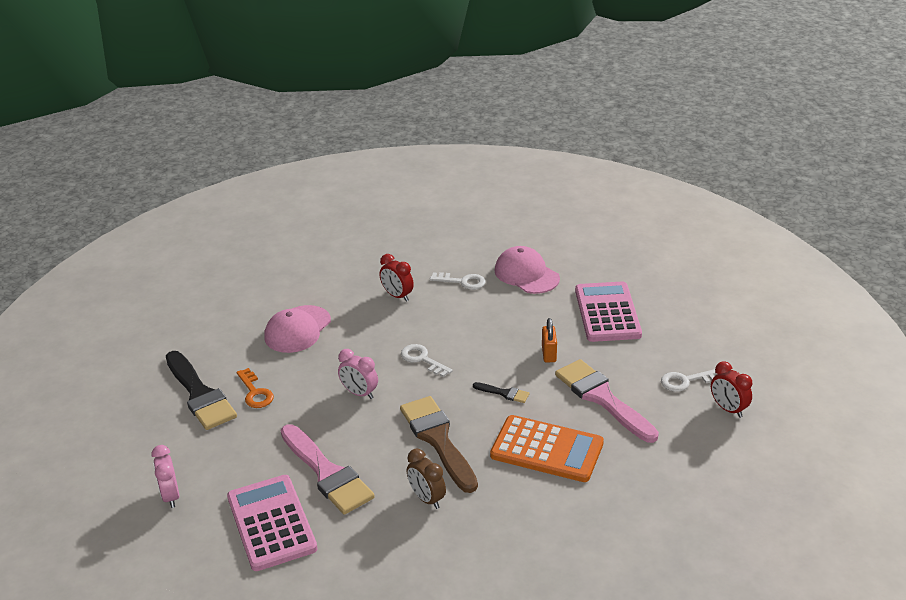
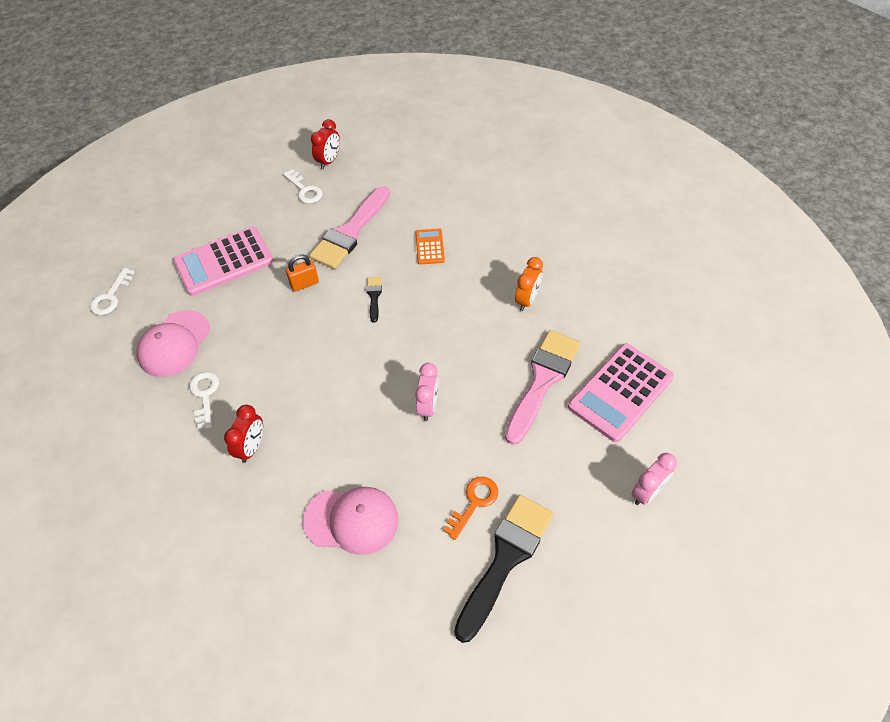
camera: 115 degrees left, 20 degrees up
(422, 359) = (353, 376): white key -> white key (111, 296)
(427, 499) = (527, 300): brown clock -> orange clock
(438, 440) = (457, 319): brown brush -> none
(547, 449) = (430, 247): orange calculator -> orange calculator, size x0.50

